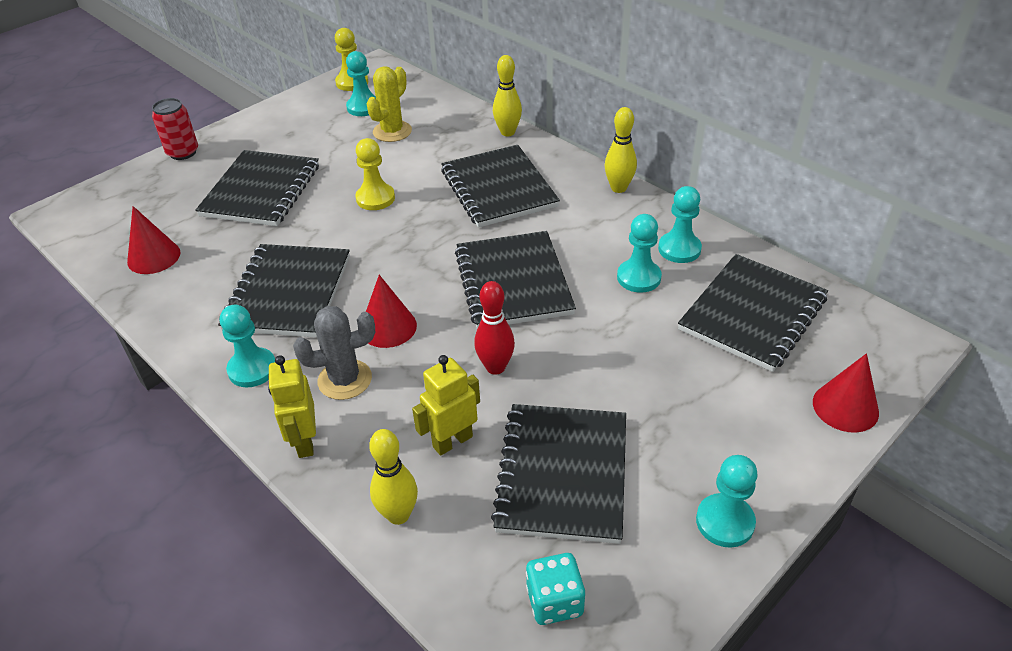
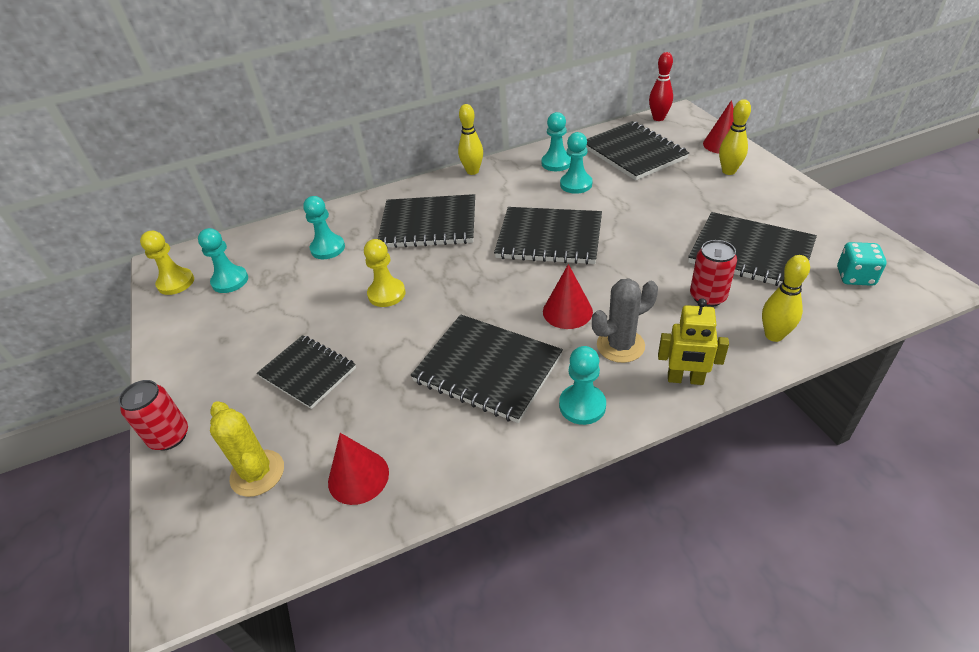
camera: 65 degrees left, 0 degrees up
(261, 191) = (308, 372): black notebook -> black notebook, size x0.67
(345, 380) = (620, 345): grey cactus -> grey cactus turned 60 degrees clockwise
(392, 131) = (291, 268): yellow cactus -> yellow cactus (257, 473)
(452, 441) = (707, 297): yellow robot -> red can
(495, 367) = (638, 263): red bowling pin -> red bowling pin (658, 118)
(507, 132) = (356, 206): yellow bowling pin -> yellow bowling pin (728, 171)
(725, 522) = (800, 202): turquoise pawn -> turquoise pawn (328, 248)

